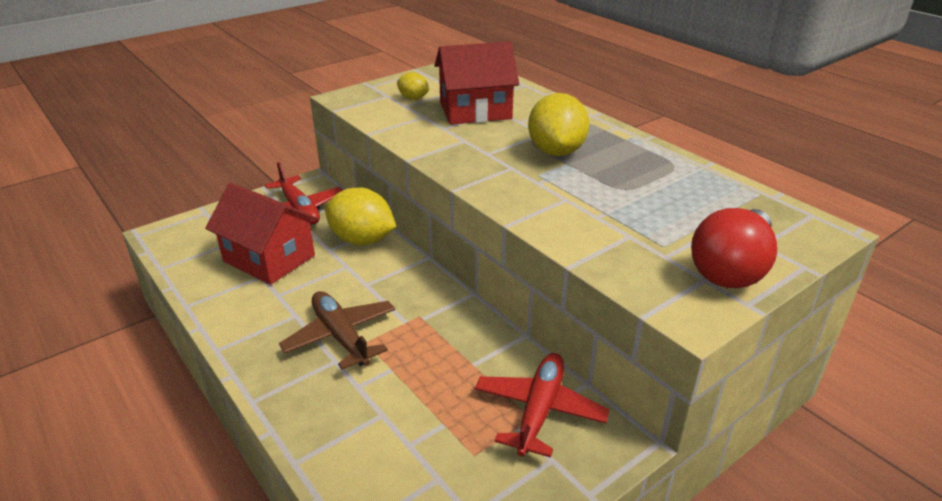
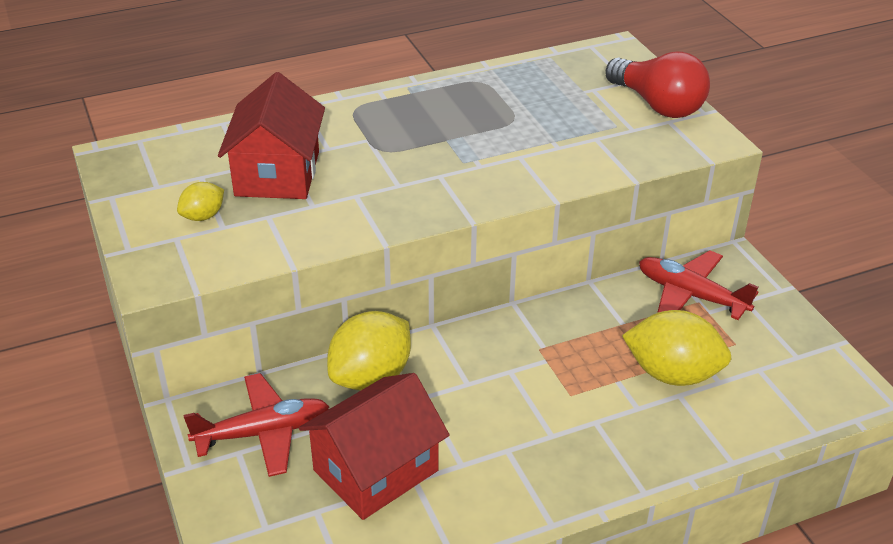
camera: 75 degrees left, 5 degrees up
(341, 336) = (557, 413): brown plane -> none
(556, 151) = (417, 140): yellow lemon -> yellow lemon (672, 374)

